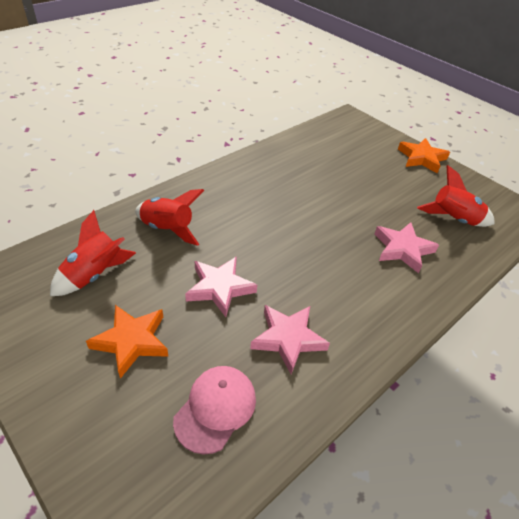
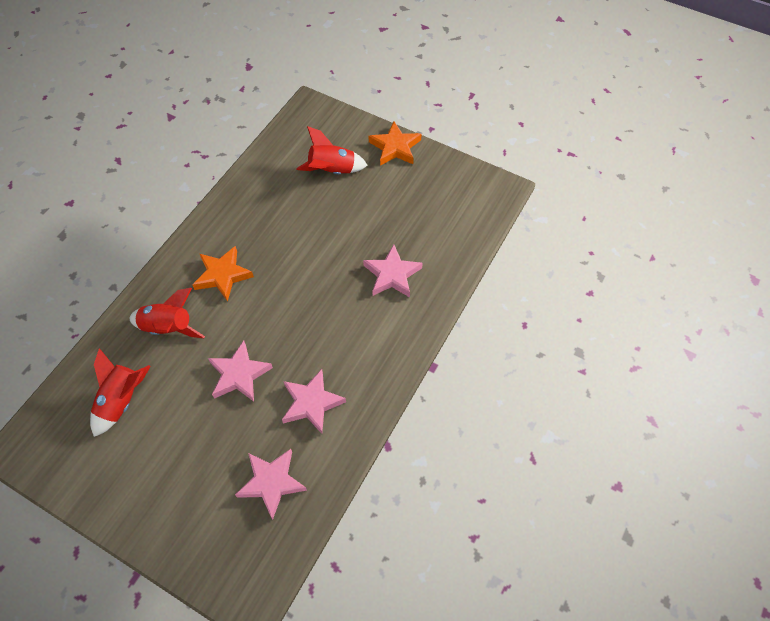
camera: 15 degrees left, 15 degrees up
(132, 341) = (183, 451): orange star -> orange star (223, 275)
(215, 409) = (271, 482): pink cap -> pink star
(453, 219) = (434, 222): red rocket -> red rocket (332, 171)

